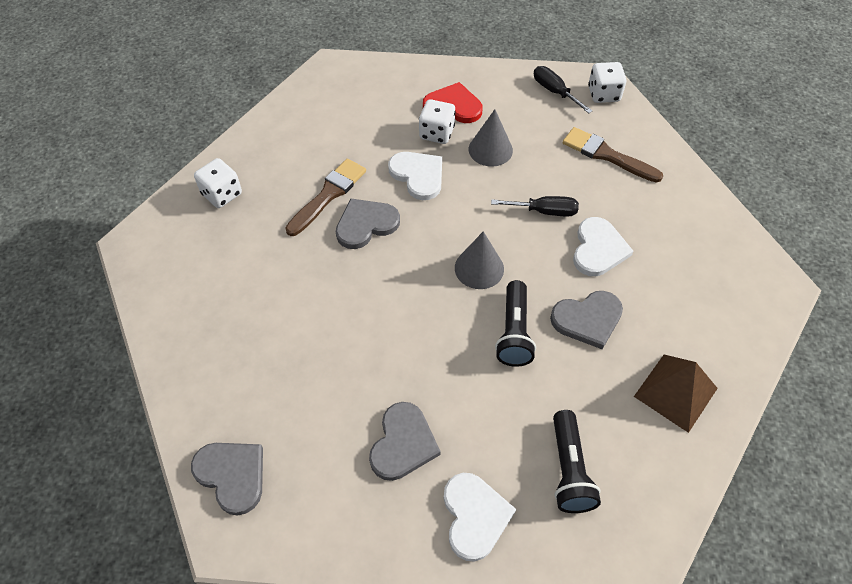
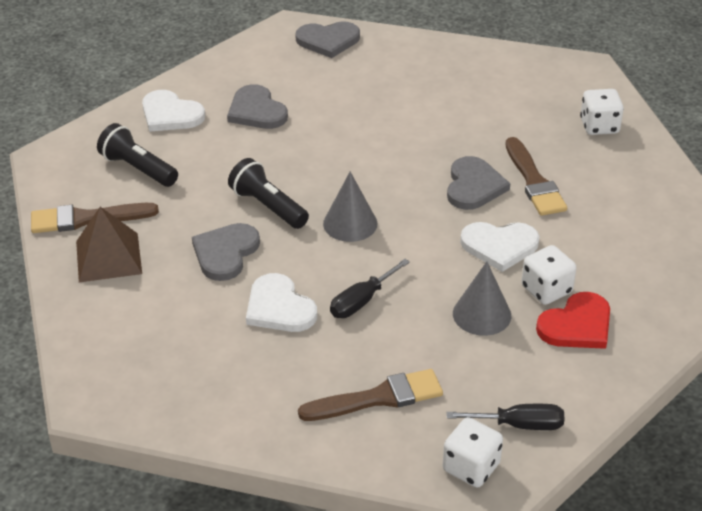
camera: 130 degrees right, 15 degrees down
(661, 450) = (86, 219): none -> brown brush

